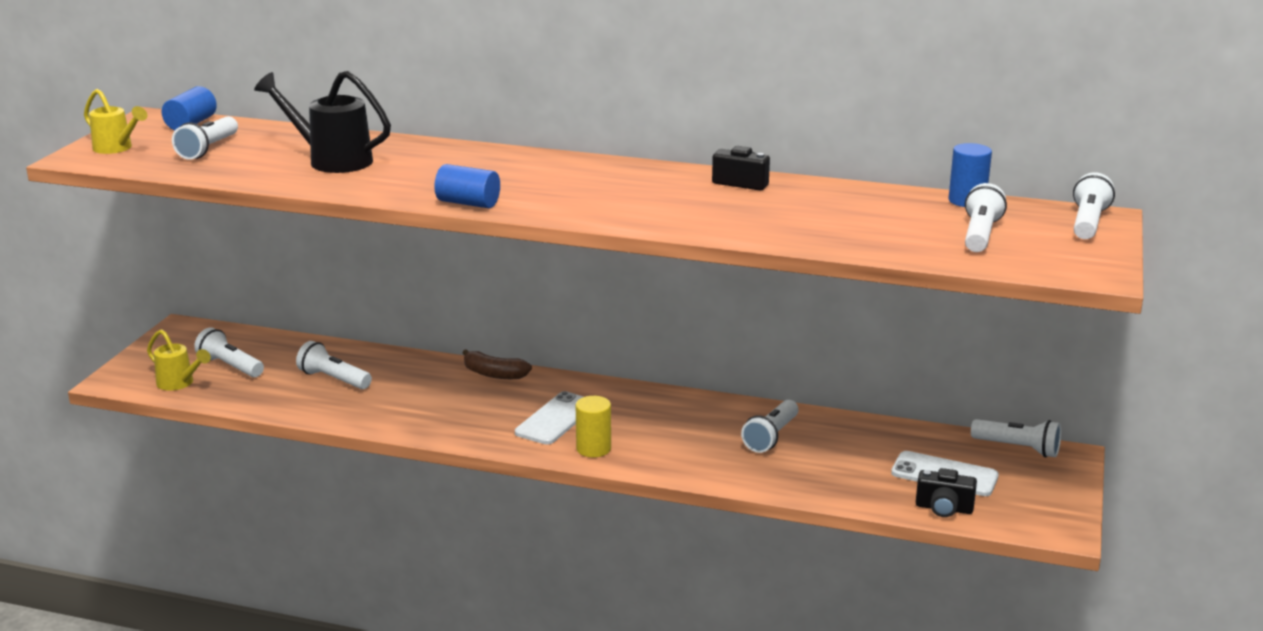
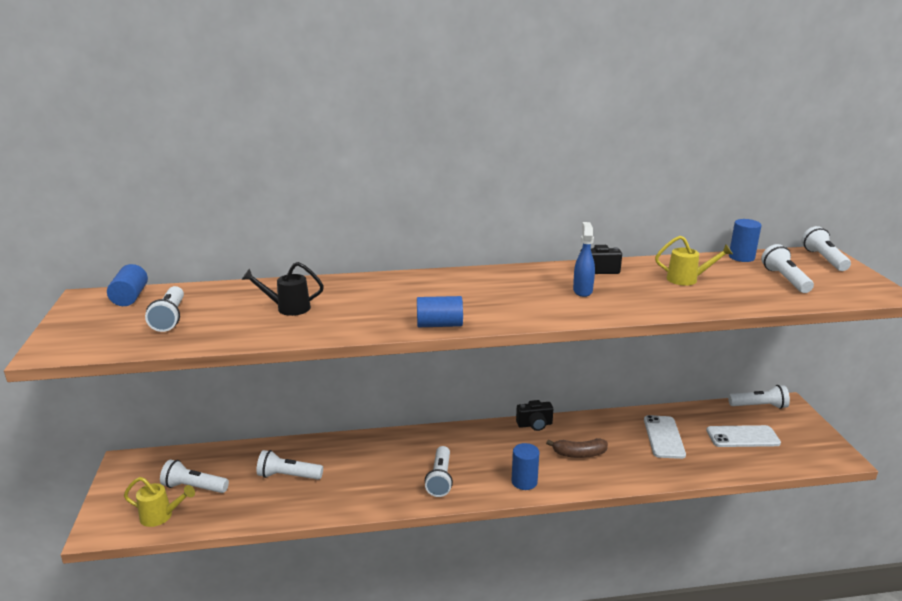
camera: 25 degrees left, 0 degrees up
(116, 148) = (82, 333): yellow watering can -> yellow watering can (687, 279)
(332, 160) = (288, 308): black watering can -> black watering can, size x0.63
(494, 374) = (403, 439): brown banana -> brown banana (579, 454)
(556, 419) = (477, 464): white phone -> white phone (663, 437)
(593, 449) = (524, 481): yellow cylinder -> blue cylinder
(684, 200) = (582, 291): none -> blue spray bottle
(771, 437) = (622, 438): white flashlight -> white flashlight (440, 479)
(944, 508) = (768, 462): black camera -> black camera (534, 424)

